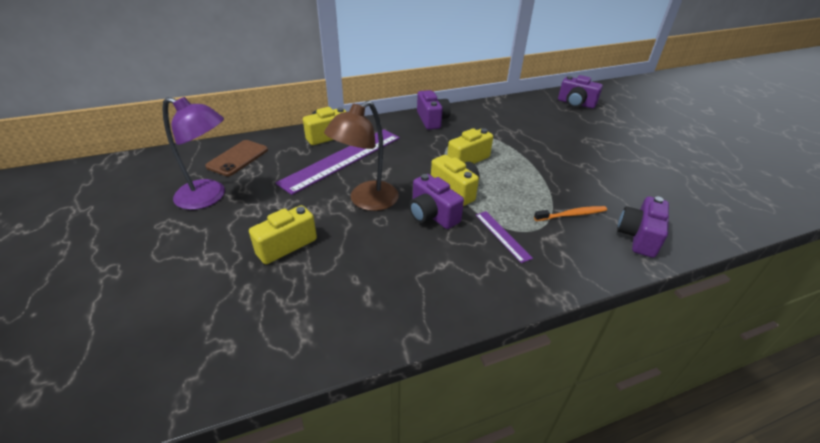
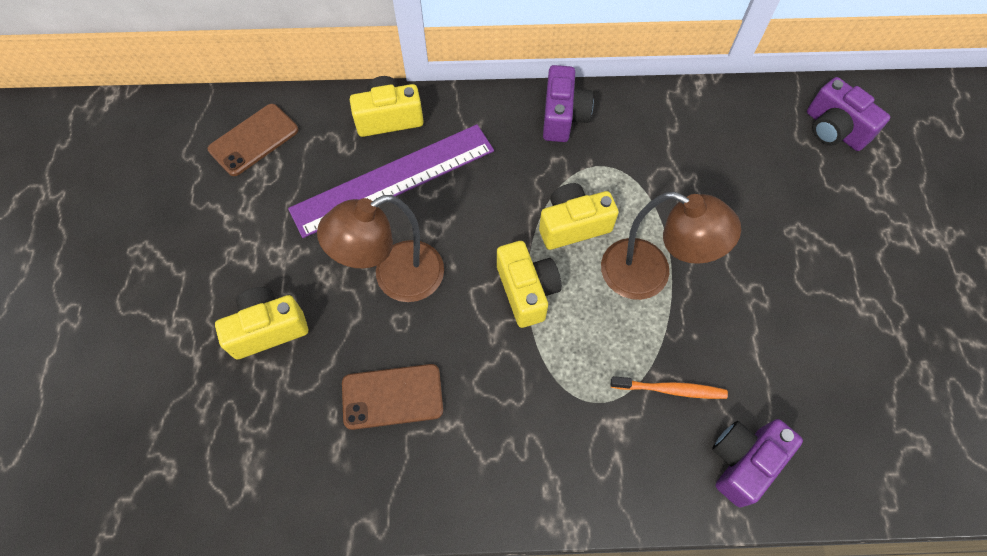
camera: 20 degrees right, 25 degrees up
(209, 197) = (200, 213): purple lamp -> none
(395, 258) = (392, 396): none -> brown phone
(432, 215) = (472, 331): purple camera -> none
(502, 236) = (549, 399): purple ruler -> none
(523, 170) = (649, 275): none -> brown lamp

